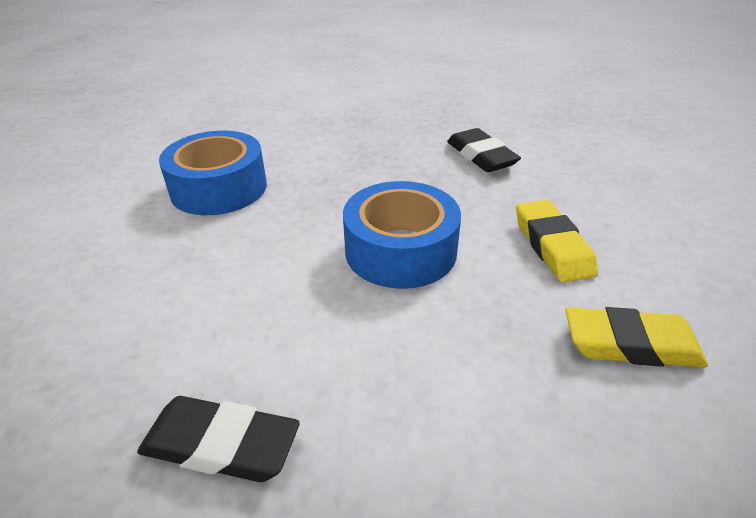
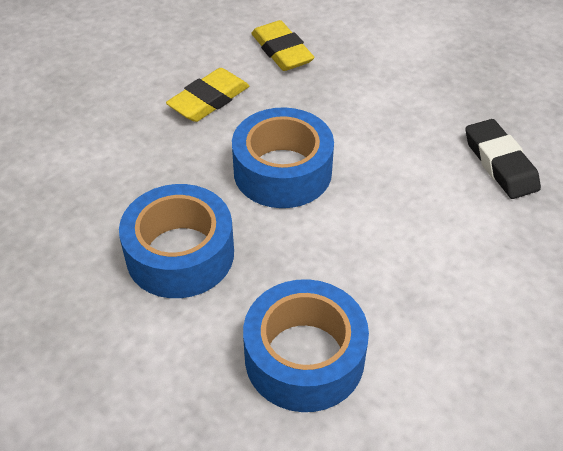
camera: 125 degrees left, 10 degrees up
(365, 172) = (180, 254): none -> blue tape
(481, 156) = (85, 183): black eraser -> none

